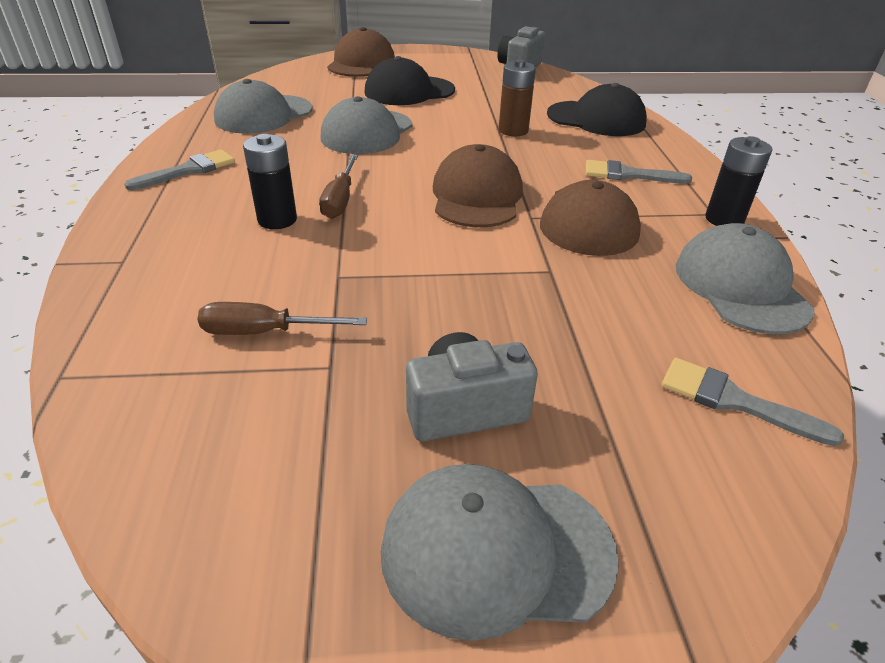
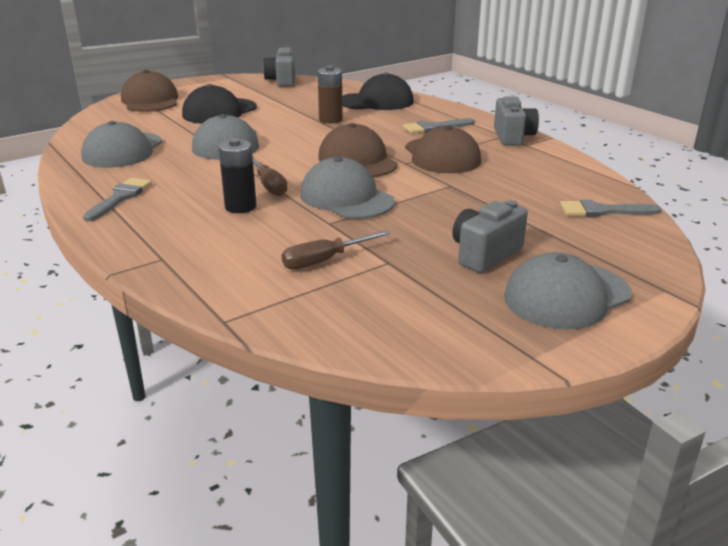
camera: 30 degrees left, 10 degrees down
(724, 219) = (513, 137): black battery -> grey camera
(740, 286) = (555, 165): grey cap -> grey cap (346, 198)

